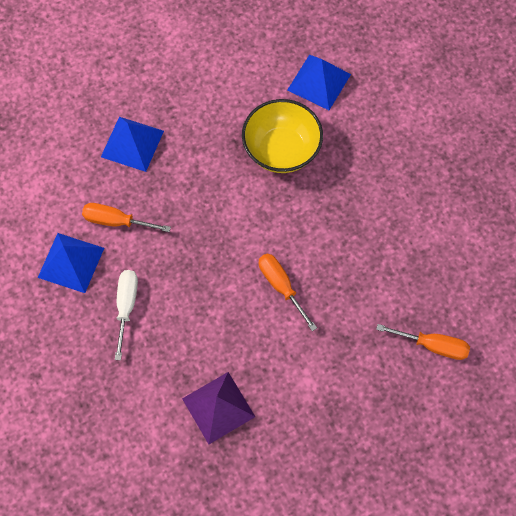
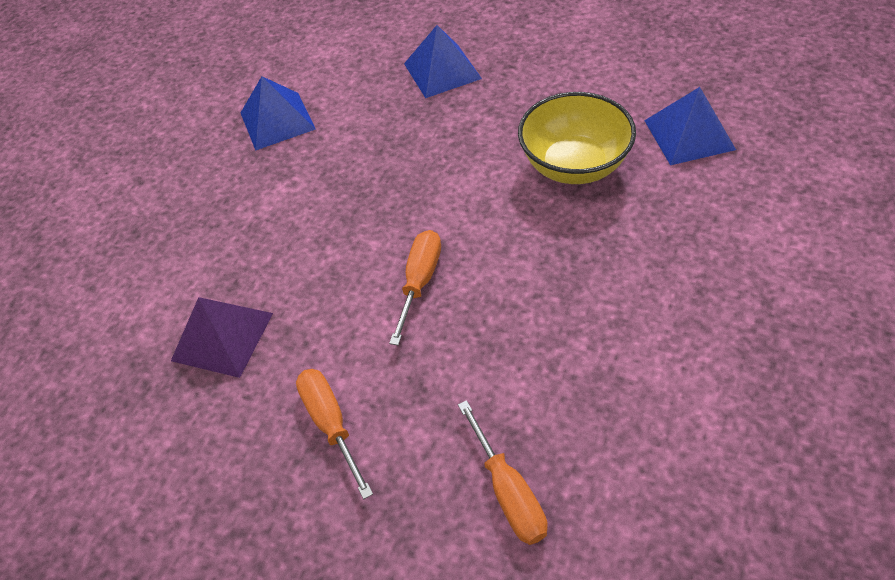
camera: 55 degrees right, 15 degrees down
(116, 221) = (352, 117): orange screwdriver -> orange screwdriver (331, 424)
(126, 307) = (269, 186): white screwdriver -> none

